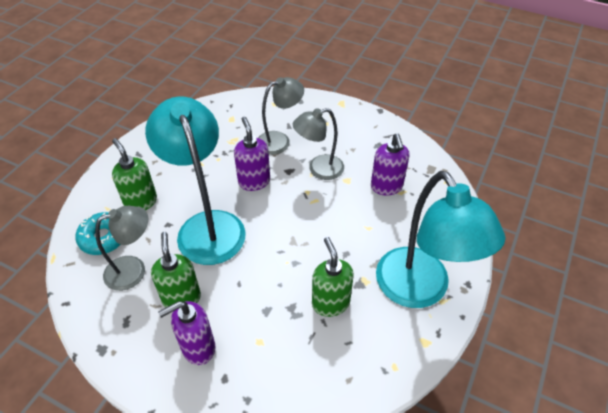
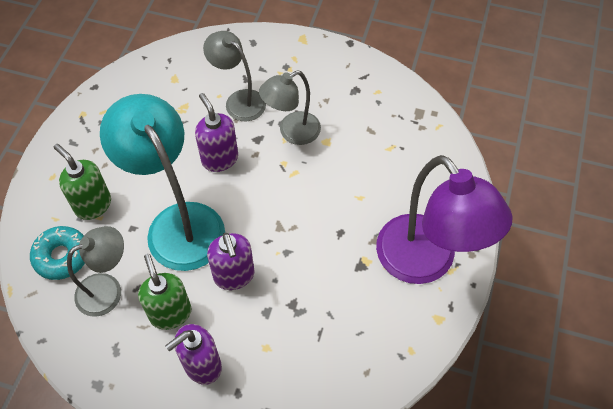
camera: 10 degrees left, 10 degrees up
(280, 140) = (239, 100): grey lamp -> grey lamp turned 105 degrees counterclockwise
(330, 303) = (333, 292): green soap dispenser -> none
(386, 187) = (372, 143): purple soap dispenser -> purple soap dispenser (234, 276)
(420, 290) = (426, 263): turquoise lamp -> purple lamp

